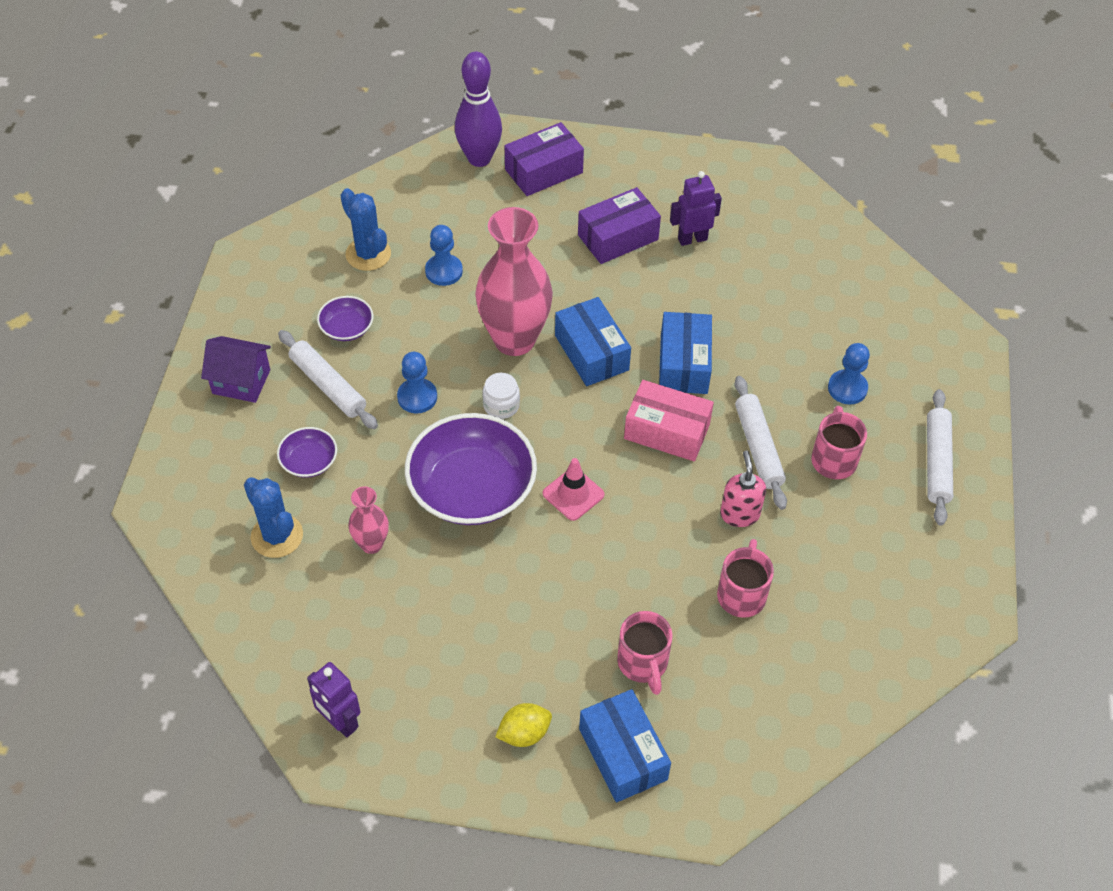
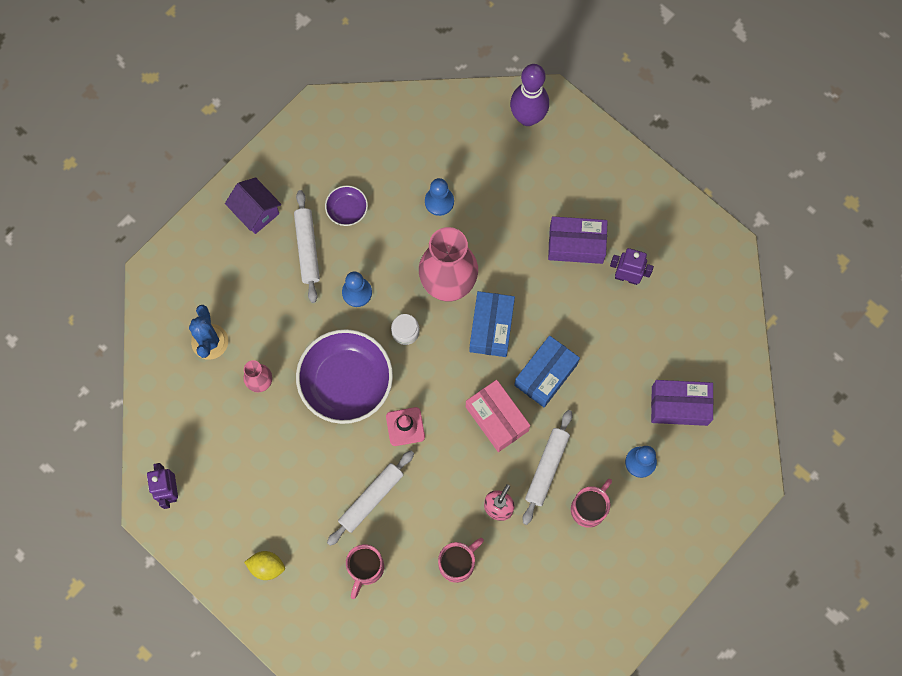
camera: 35 degrees right, 20 degrees up
(309, 461) = (261, 299): purple bowl -> none
(368, 254) = (399, 157): blue cactus -> none
(543, 171) = (565, 155): purple box -> purple box (679, 405)
(623, 754) = (313, 617): blue box -> none
(936, 462) = (655, 553): white rolling pin -> white rolling pin (371, 498)

